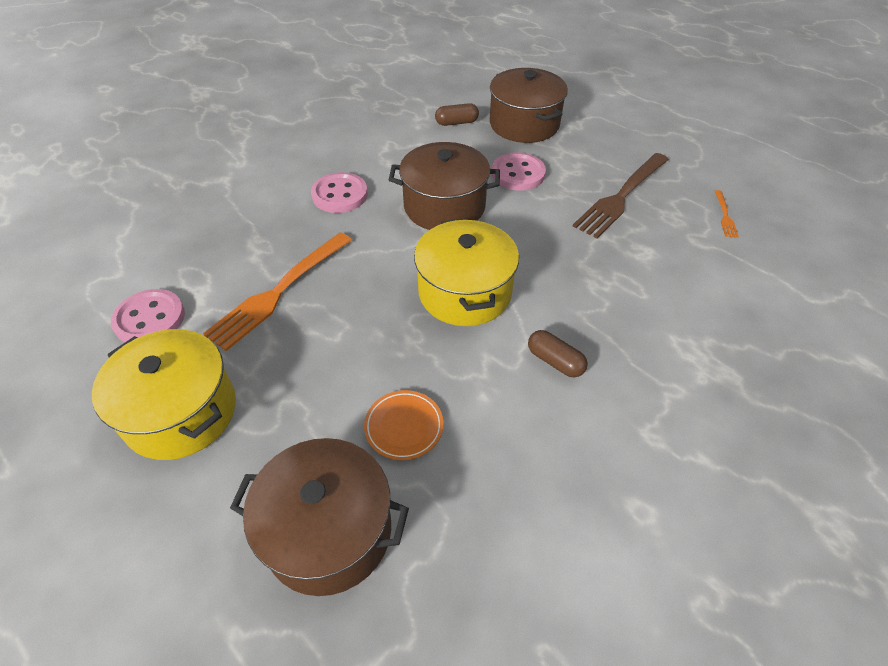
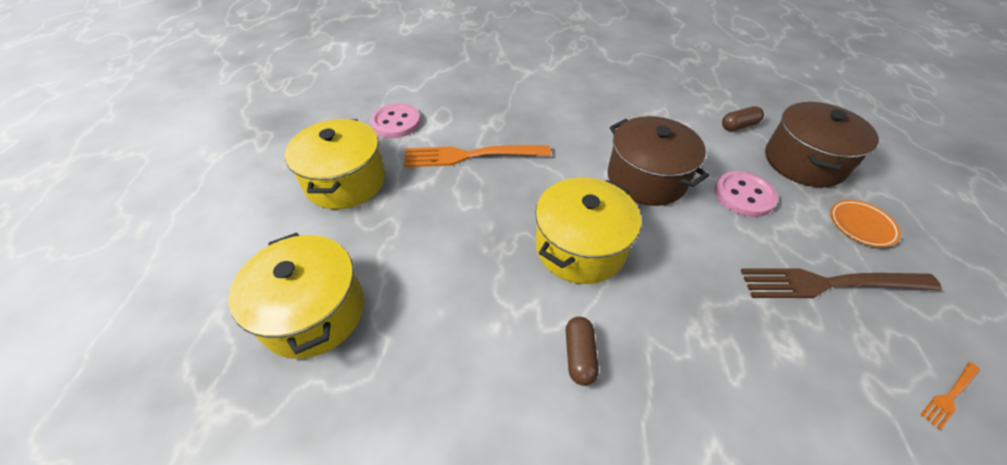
camera: 50 degrees right, 0 degrees up
(328, 531) = (313, 312): brown pot -> yellow pot
(340, 195) = (582, 123): pink button -> none
(404, 427) = (425, 296): orange plate -> orange plate (861, 225)
(456, 123) = (738, 126): brown capsule -> brown capsule turned 60 degrees counterclockwise

